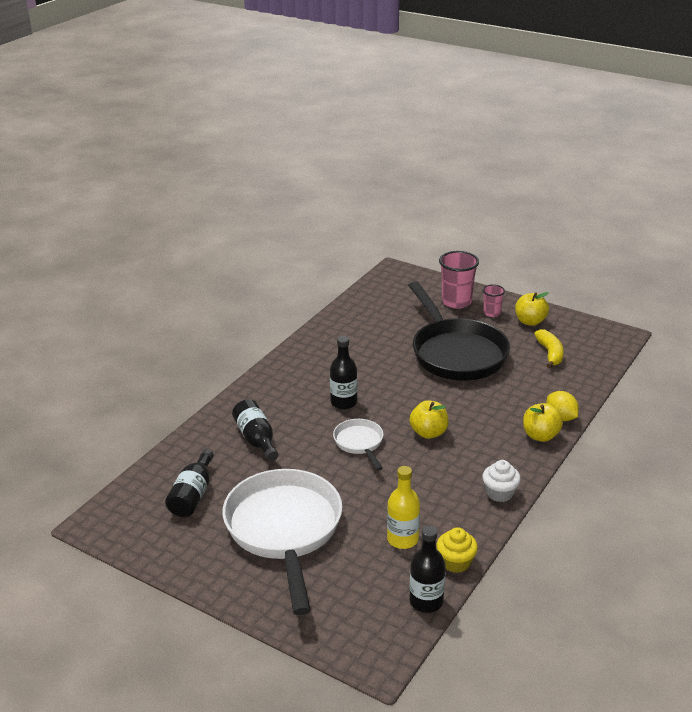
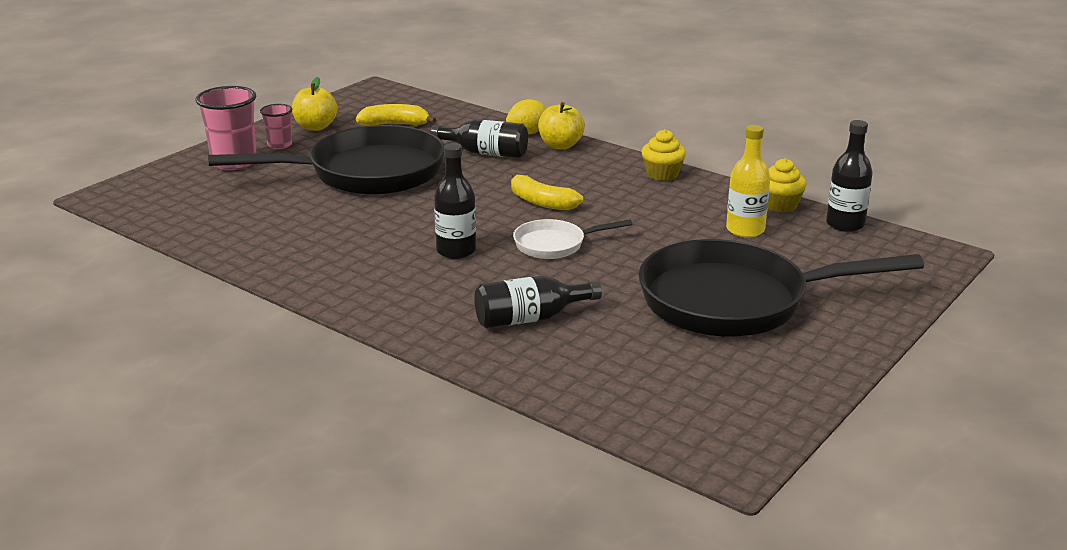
camera: 85 degrees left, 5 degrees down
(193, 495) = (660, 371): black bottle -> black bottle (485, 153)
(284, 530) = (735, 301): white pan -> black pan
(428, 433) = (541, 202): yellow apple -> yellow banana
(500, 493) = (662, 174): white cupcake -> yellow cupcake

